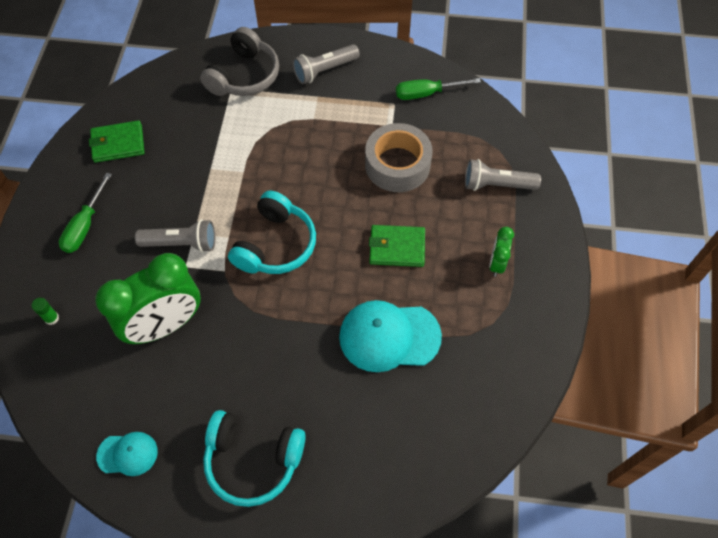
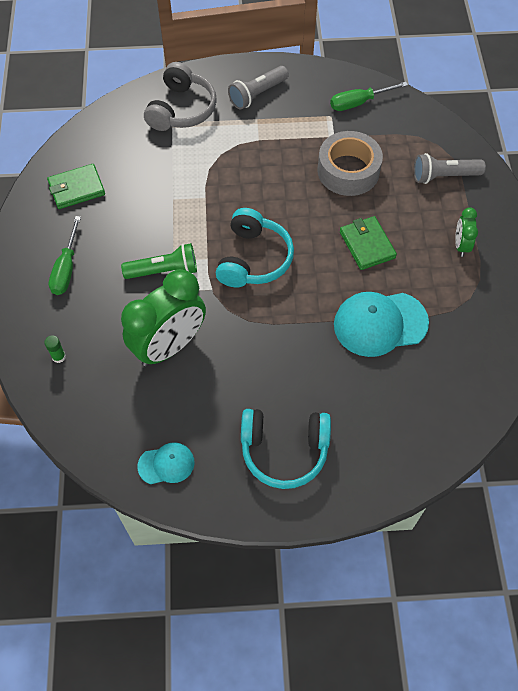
camera: 10 degrees left, 0 degrees up
(181, 243) = (164, 271): grey flashlight -> green flashlight
(397, 248) = (367, 245): green wallet -> green wallet turned 75 degrees clockwise

